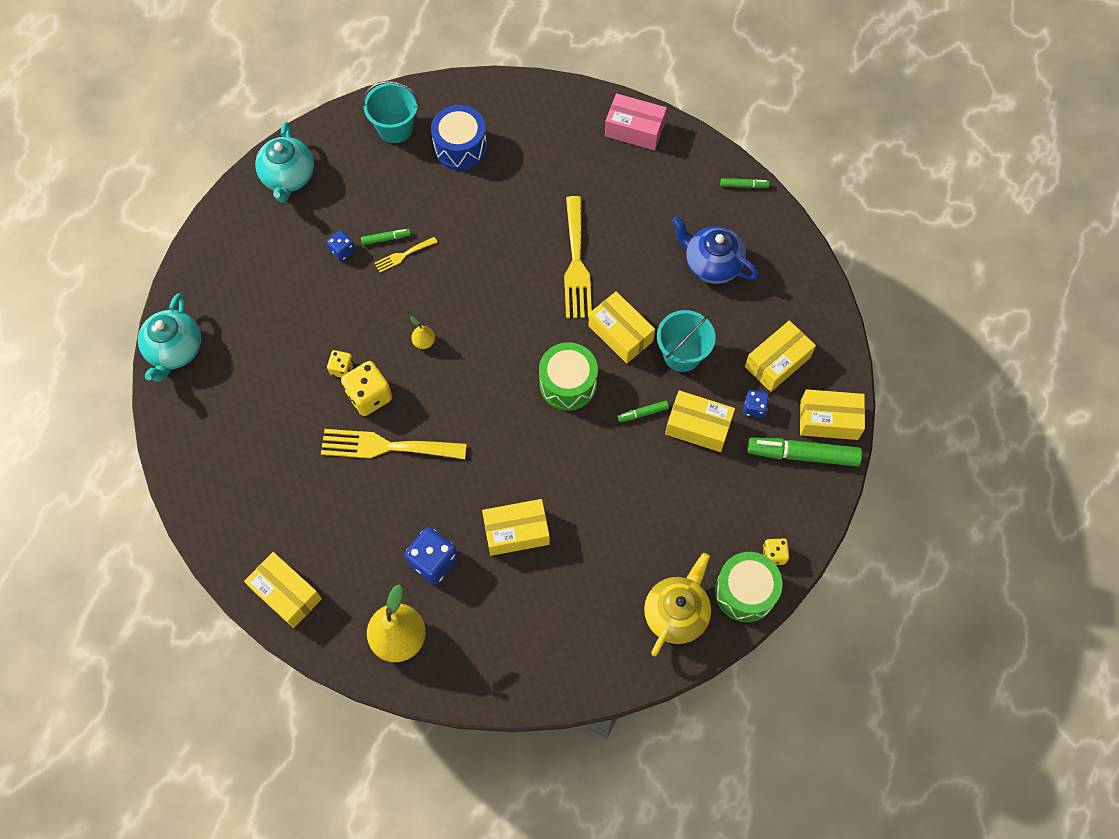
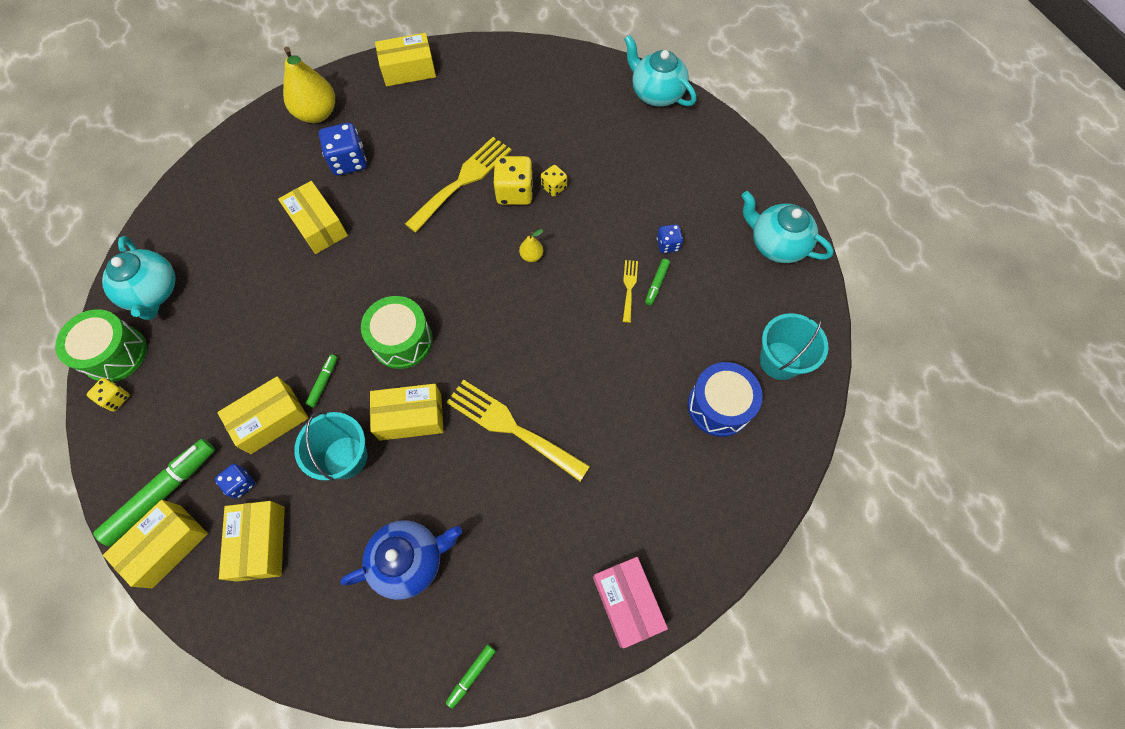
camera: 125 degrees right, 0 degrees up
(516, 531) = (318, 225): yellow box -> yellow box turned 60 degrees counterclockwise
(634, 129) = (627, 602): pink box -> pink box turned 75 degrees counterclockwise
(676, 613) = (153, 292): yellow teapot -> turquoise teapot

